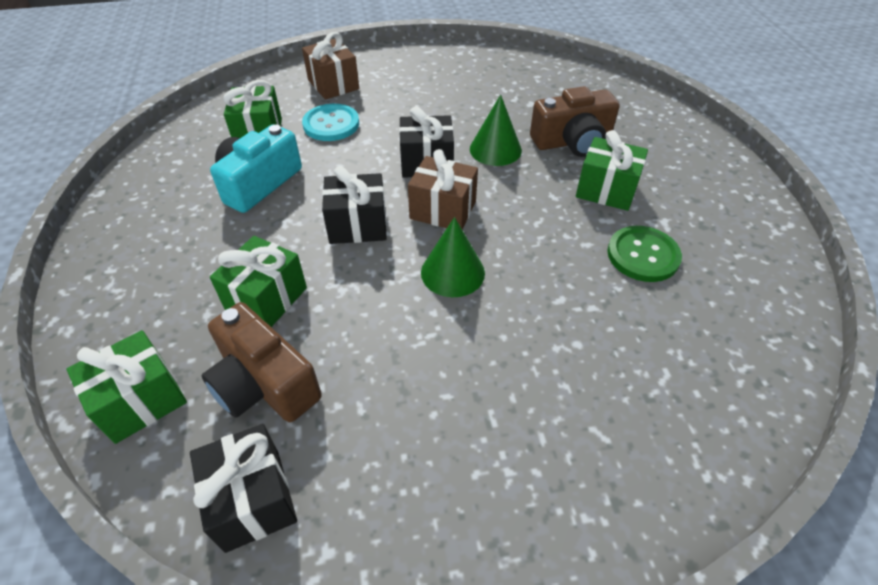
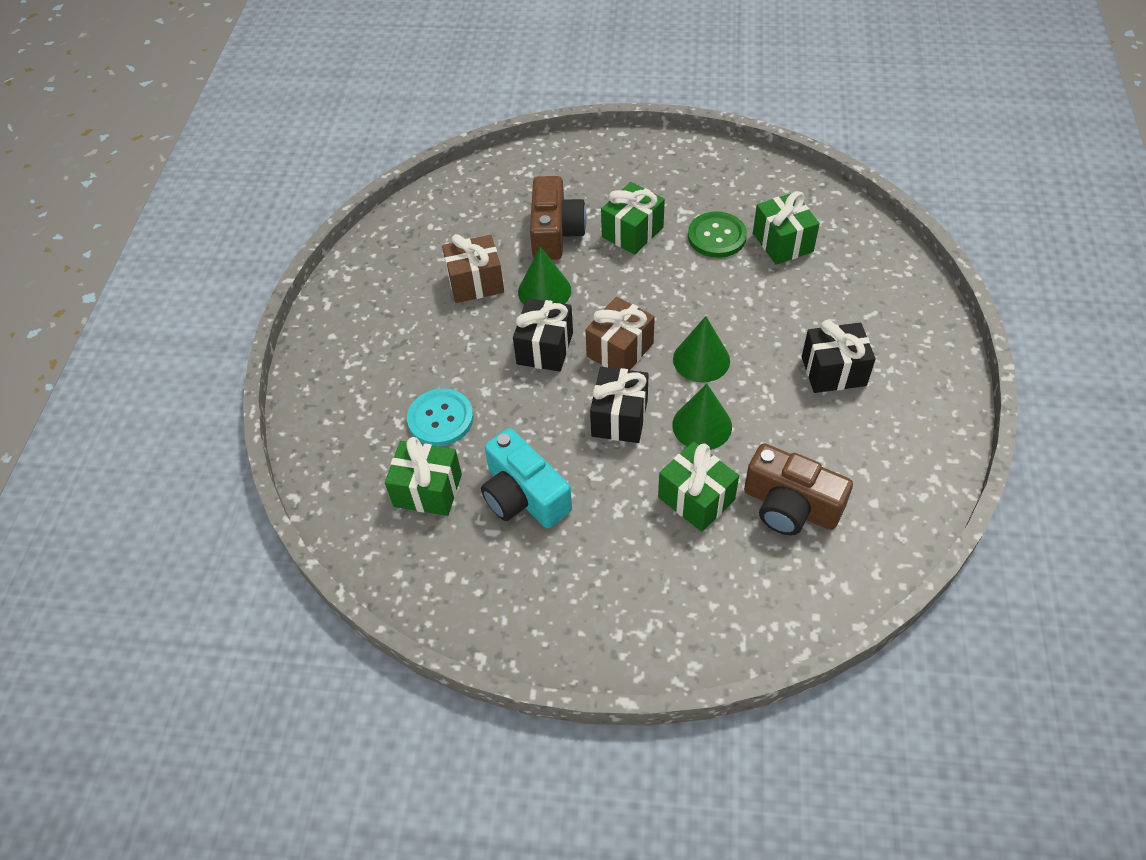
camera: 70 degrees left, 5 degrees up
(141, 401) = (790, 596): green gift -> green gift (782, 242)
(252, 499) = (890, 519): black gift -> black gift (833, 371)
(264, 383) = (790, 506): brown camera -> brown camera turned 60 degrees clockwise
(333, 84) = (356, 407): brown gift -> brown gift (475, 282)
(362, 288) = (702, 425): none -> green cone

